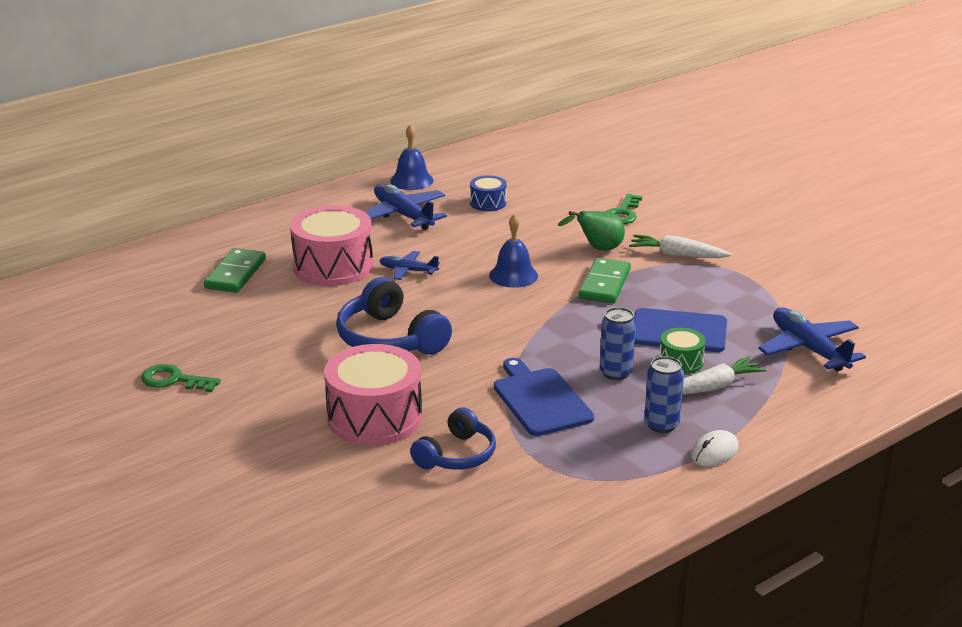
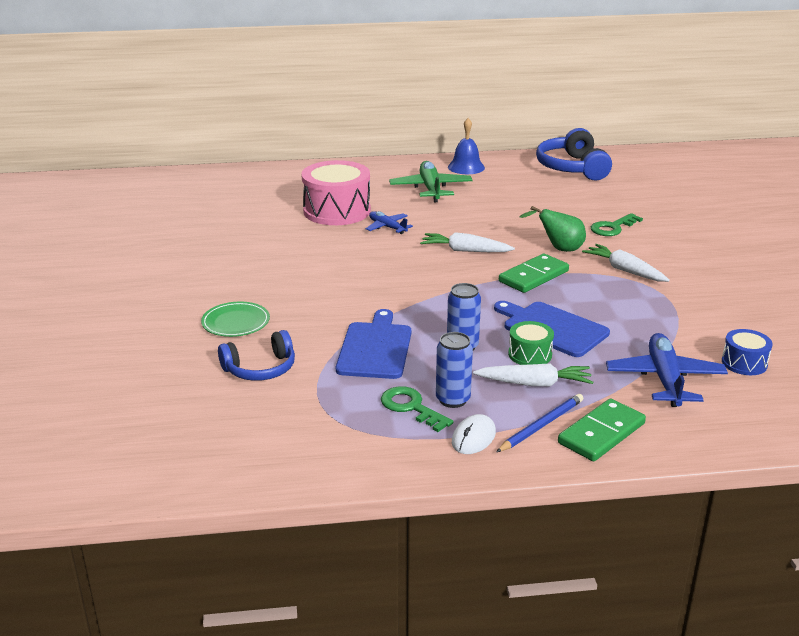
camera: 30 degrees right, 0 degrees up
(174, 380) = (137, 257): green key -> green key (411, 407)
(235, 274) = (264, 199): green domino -> green domino (601, 433)
(374, 417) = (236, 322): pink drum -> green plate
(390, 339) = (315, 270): blue headphones -> blue headphones (572, 168)
(403, 215) = (430, 189): blue plane -> green plane
(488, 203) = (507, 195): blue drum -> blue drum (744, 363)
(513, 275) = (465, 251): blue bell -> white carrot
(714, 452) = (473, 437): white mouse -> white mouse turned 45 degrees counterclockwise
(756, 422) = (541, 425): none -> blue pencil

